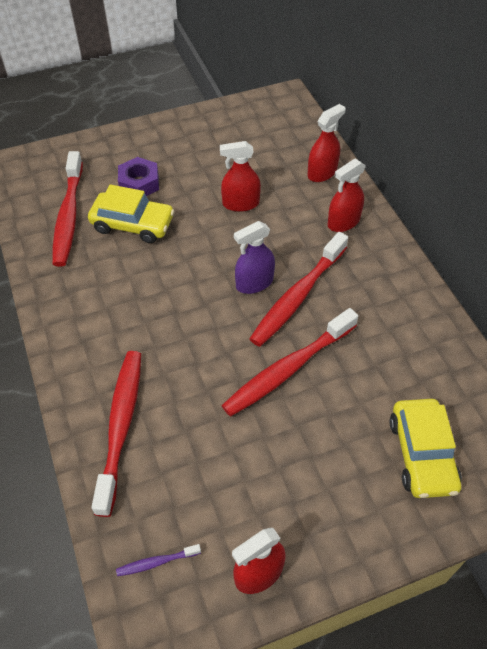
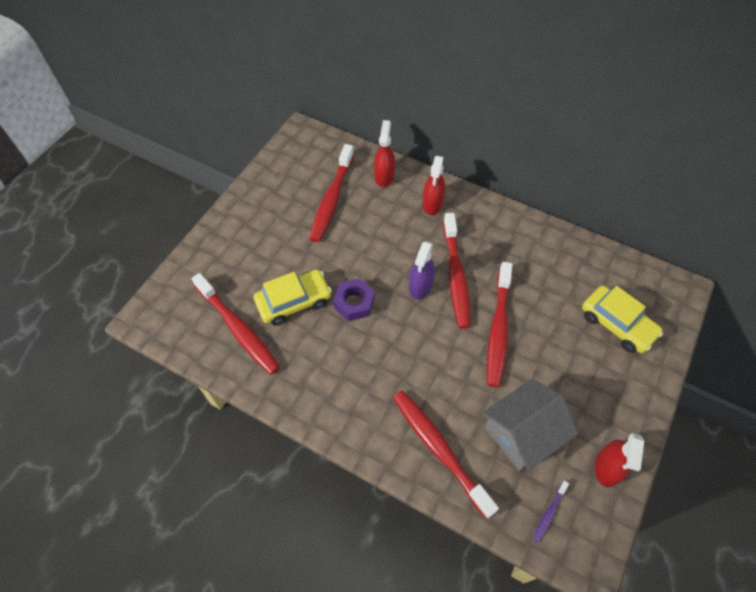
camera: 40 degrees left, 5 degrees up
(139, 183) = (265, 267): purple nut -> purple nut (354, 303)
(209, 474) = (522, 434): none -> grey house
(240, 204) = (353, 235): red spray bottle -> none
(253, 164) = (331, 199): none -> red toothbrush

